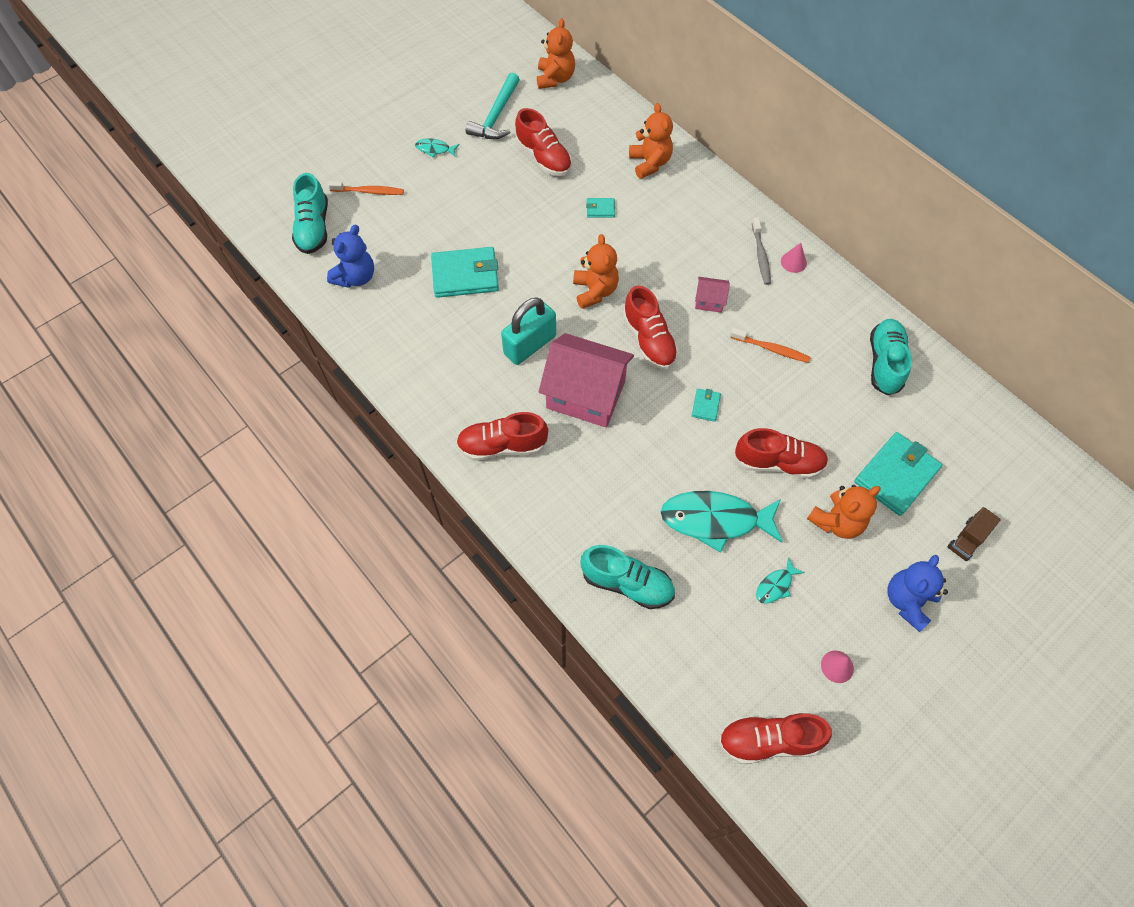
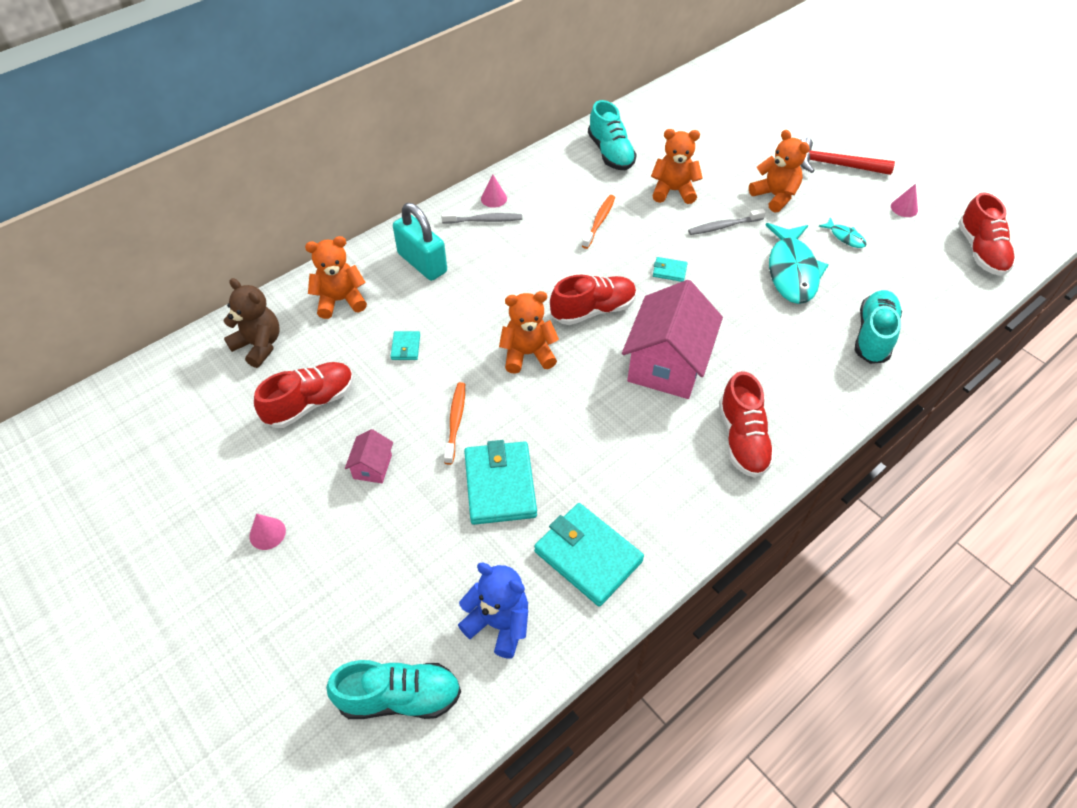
camera: 90 degrees left, 10 degrees down
(369, 191) = (336, 620): orange toothbrush -> orange toothbrush (455, 421)
(435, 149) = (267, 533): turquoise fish -> pink cone
(496, 116) = (219, 458): turquoise hammer -> none
(530, 345) = (605, 415): turquoise padlock -> turquoise padlock (422, 263)
(555, 78) = (167, 391): orange teddy bear -> orange teddy bear (673, 191)
(599, 121) = (259, 345): none -> brown teddy bear
(709, 301) = (542, 261): pink house -> pink house (372, 467)
(778, 462) = (724, 226): red shoe -> grey toothbrush
(884, 363) = (610, 153): turquoise shoe -> turquoise shoe turned 120 degrees counterclockwise
(896, 475) = (723, 159): turquoise wallet -> turquoise wallet (588, 556)
(907, 601) = (835, 165): blue teddy bear -> red hammer
(967, 539) = (773, 129): brown truck -> none

